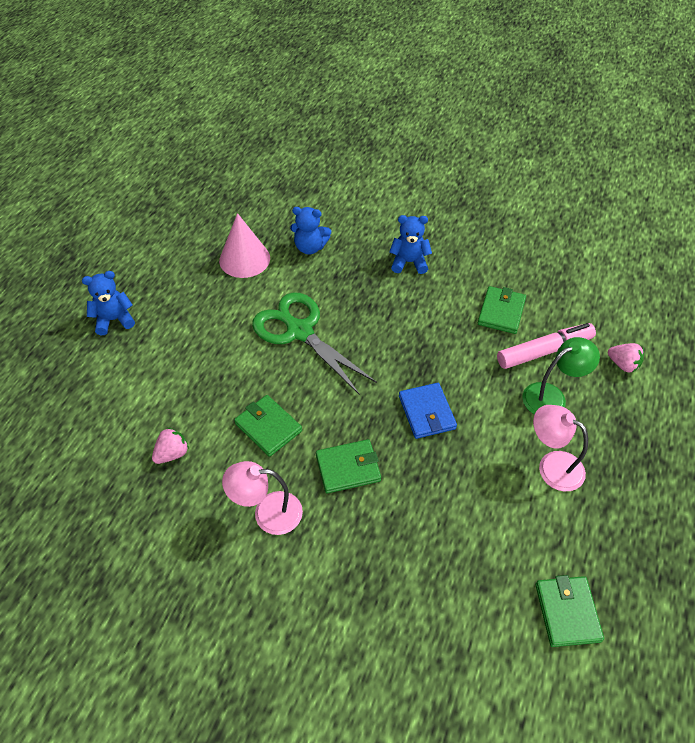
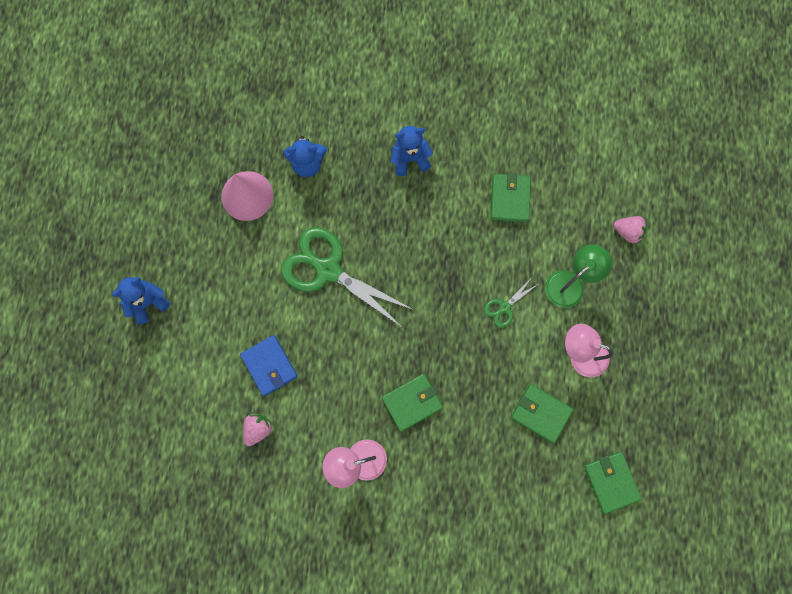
camera: 15 degrees left, 25 degrees up
(268, 427) = (332, 381): green wallet -> green wallet (541, 413)
(427, 412) = (465, 329): blue wallet -> blue wallet (269, 366)
(474, 402) = (504, 307): none -> green scissors
(544, 351) = (556, 235): pink marker -> none

